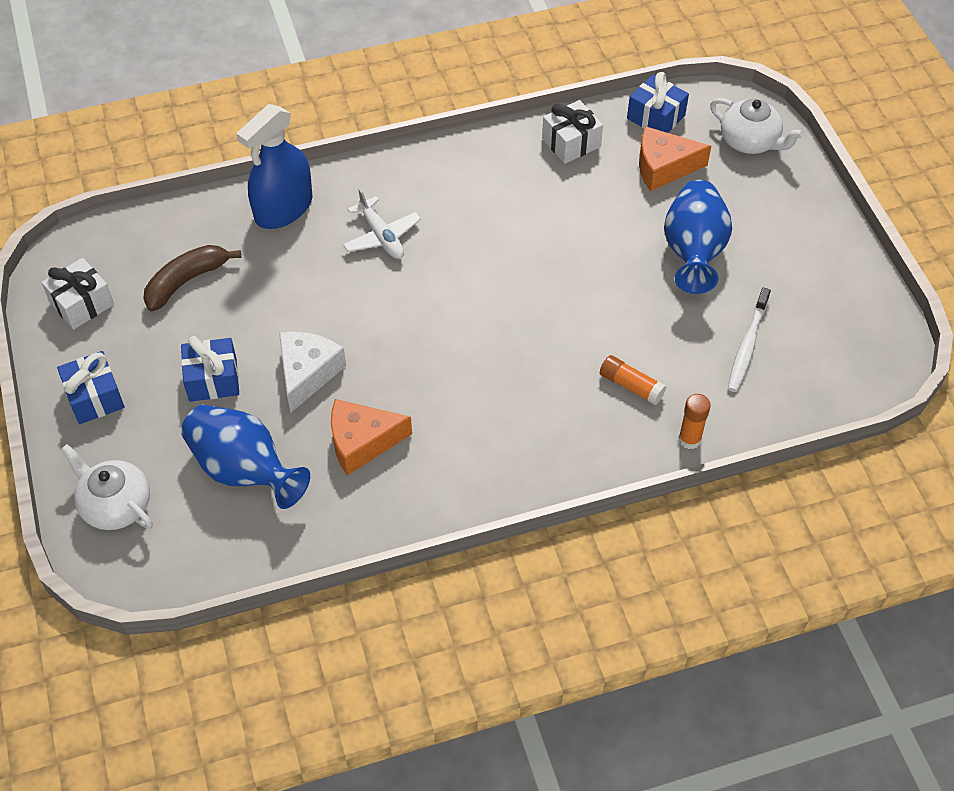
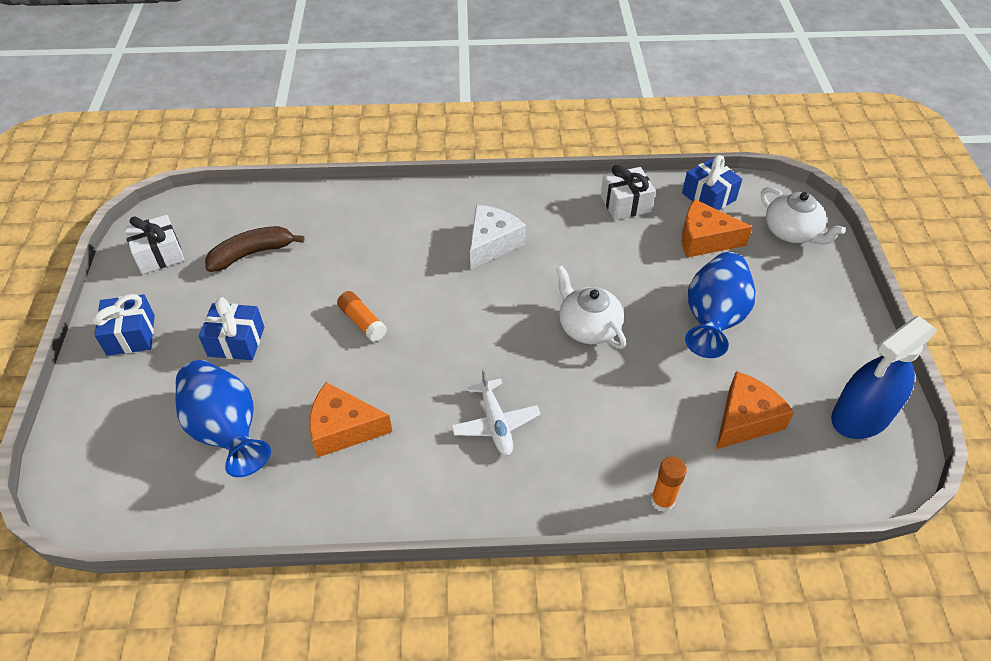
camera: 15 degrees right, 5 degrees down
(115, 505) = (101, 436): white teapot -> white teapot (588, 327)
(283, 208) = (358, 211): blue spray bottle -> blue spray bottle (861, 416)
(307, 373) = (320, 354): white cheese -> white cheese (492, 243)
(381, 236) = (432, 249): white plane -> white plane (495, 423)
(631, 386) = (617, 433): orange glue stick -> orange glue stick (362, 322)
(747, 346) = (745, 419): white toothbrush -> orange cheese

